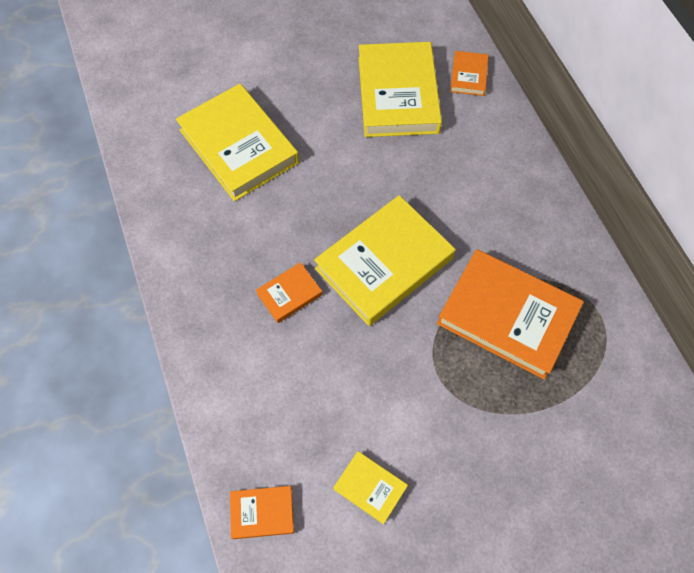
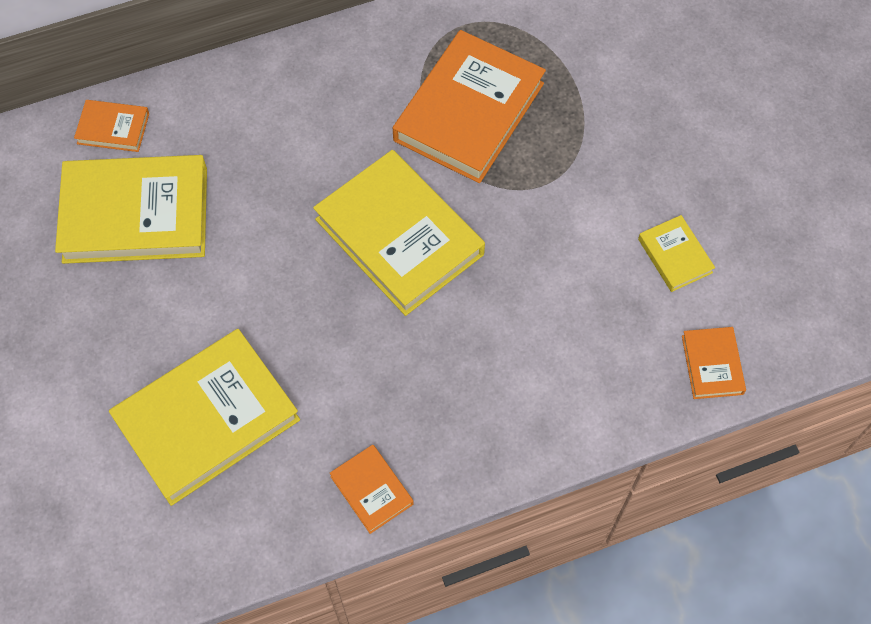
camera: 90 degrees left, 0 degrees up
(289, 294) = (441, 345): orange book -> orange book (371, 490)
(370, 488) = (675, 256): yellow book -> yellow book turned 60 degrees counterclockwise

